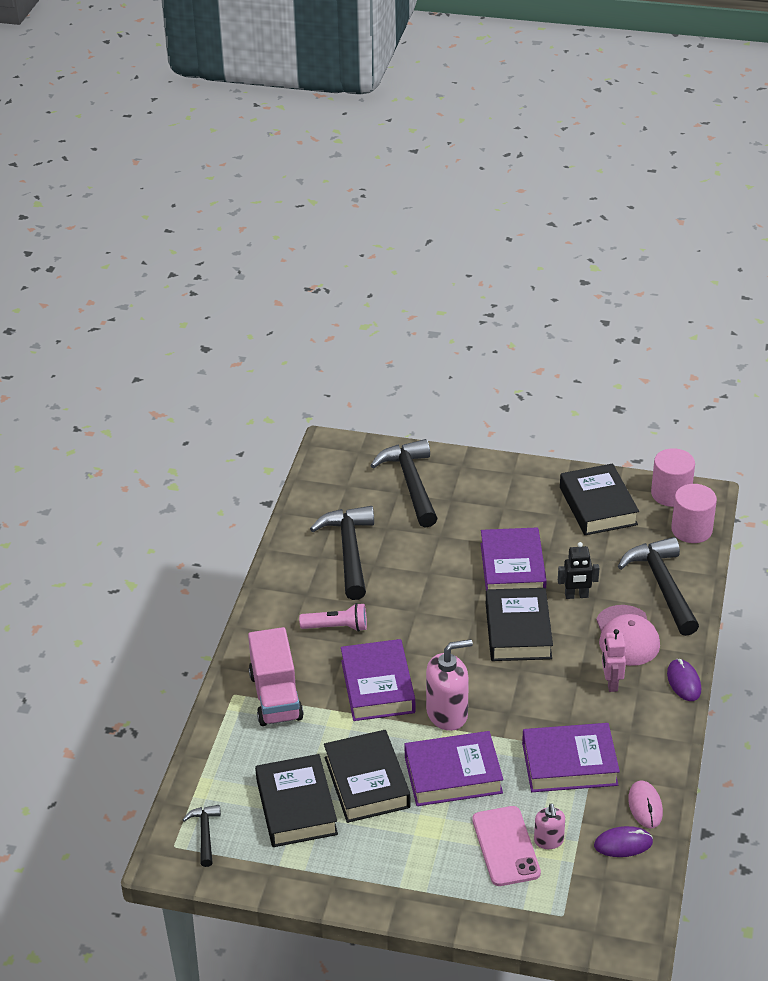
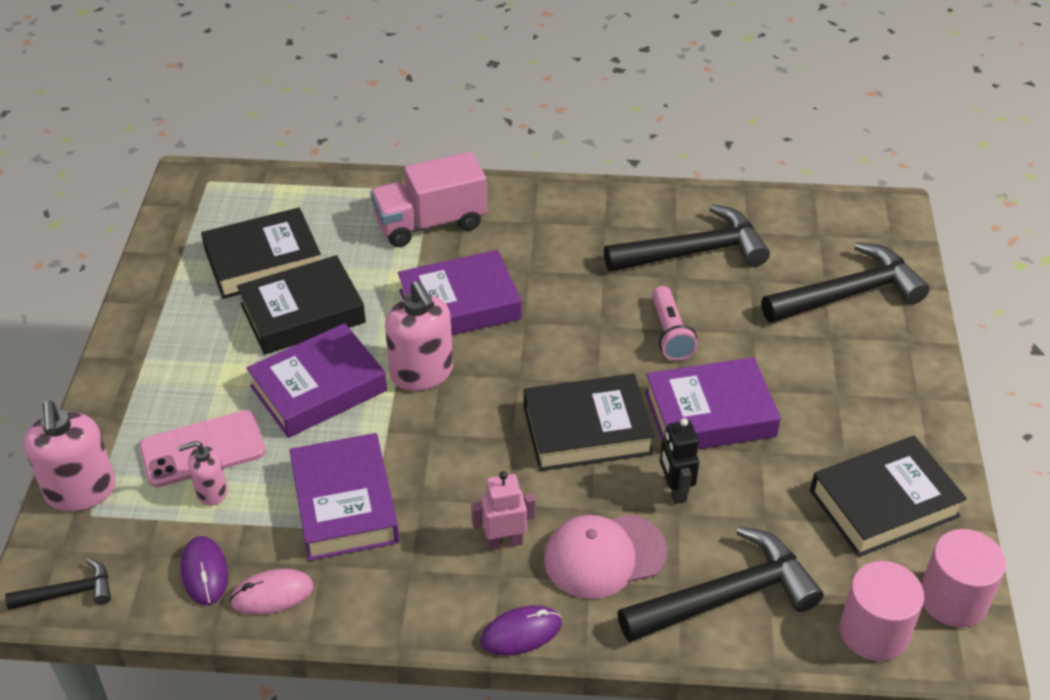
camera: 80 degrees right, 5 degrees up
(205, 834) = (224, 199): black hammer -> black hammer (69, 593)
(337, 627) = (555, 258): pink flashlight -> pink flashlight (670, 334)
(453, 775) = (318, 388): purple book -> purple book turned 75 degrees clockwise
(539, 922) = (81, 491): none -> pink soap dispenser

